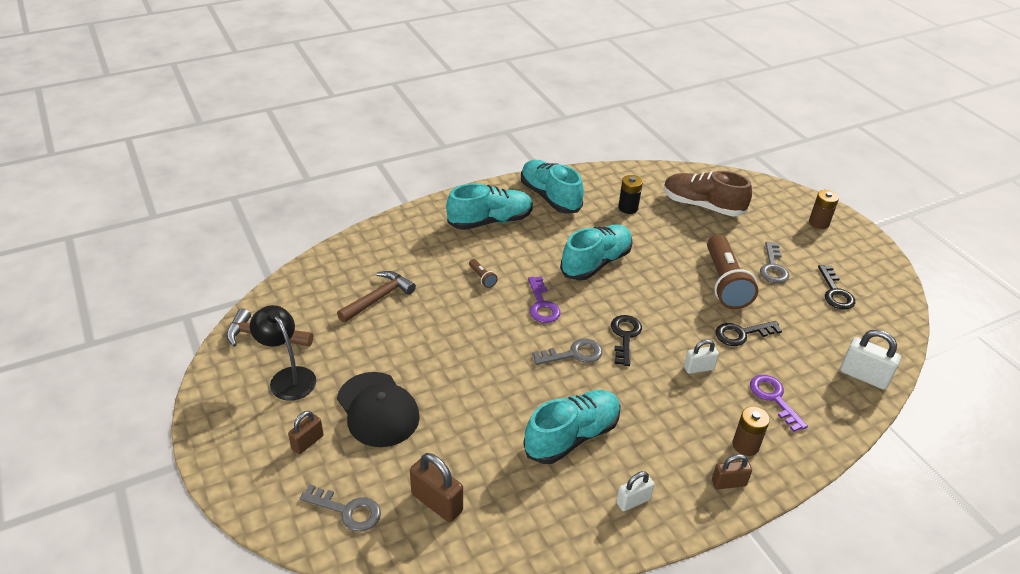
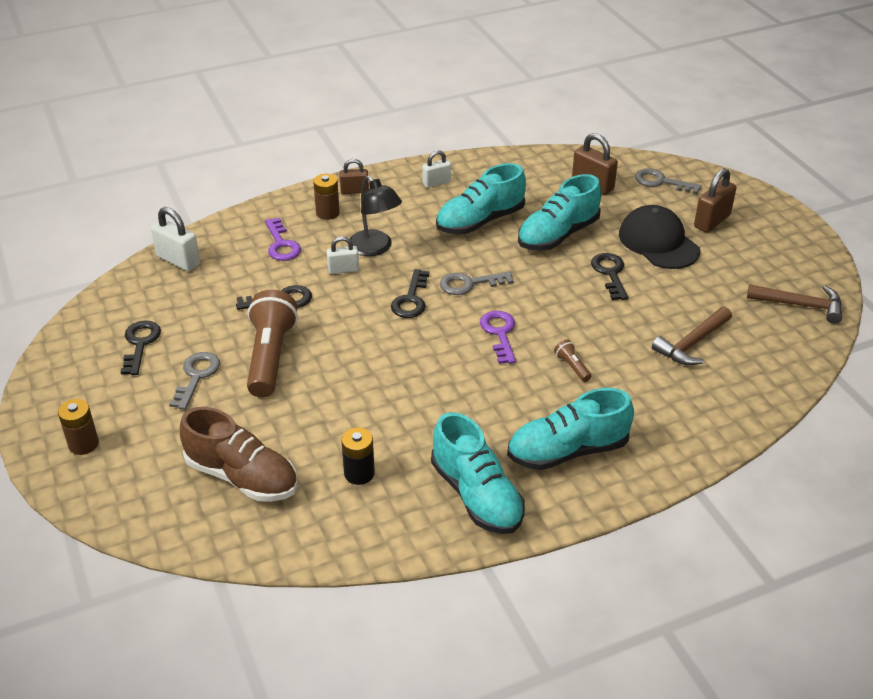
camera: 175 degrees left, 0 degrees up
(288, 377) = (755, 268): black lamp -> black lamp (375, 248)
(307, 442) = (712, 221): brown padlock -> brown padlock, size x1.56
(436, 368) = (610, 273): none -> black key
(596, 263) = (426, 385): turquoise shoe -> turquoise shoe (558, 235)

